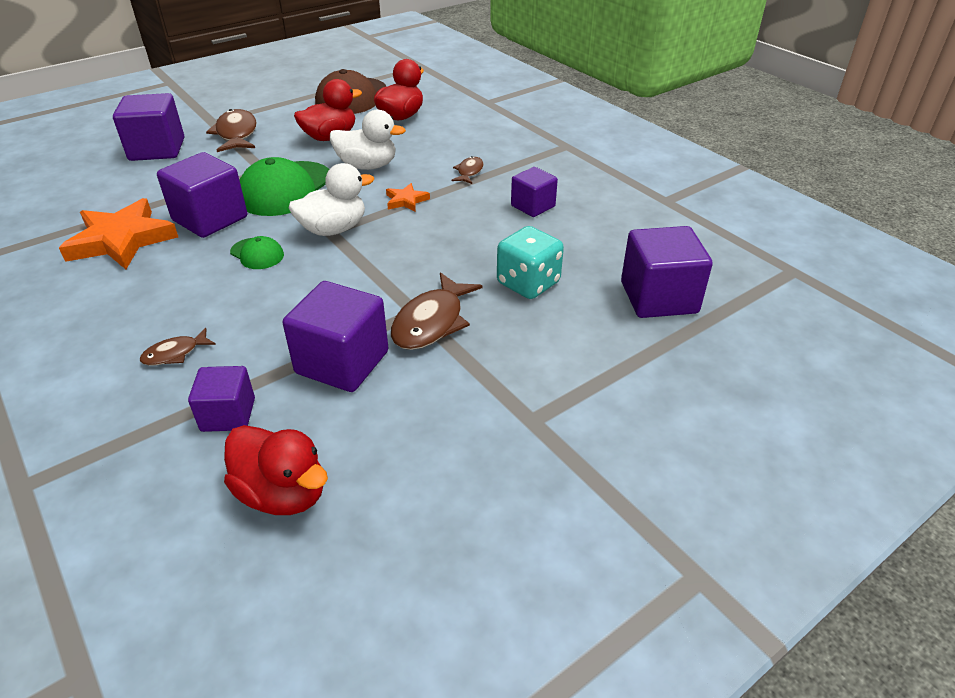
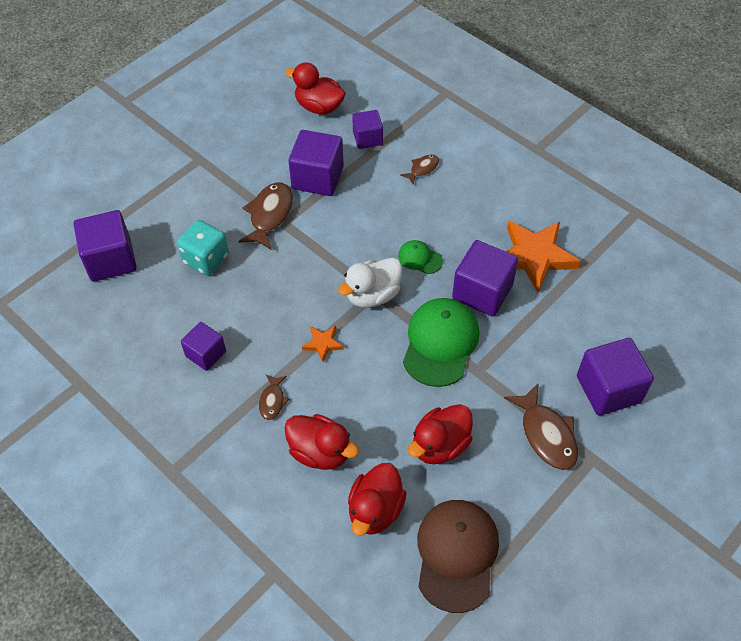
camera: 170 degrees right, 15 degrees up
(367, 166) = (378, 394): white duck -> none
(434, 143) = (320, 452): none -> red duck

